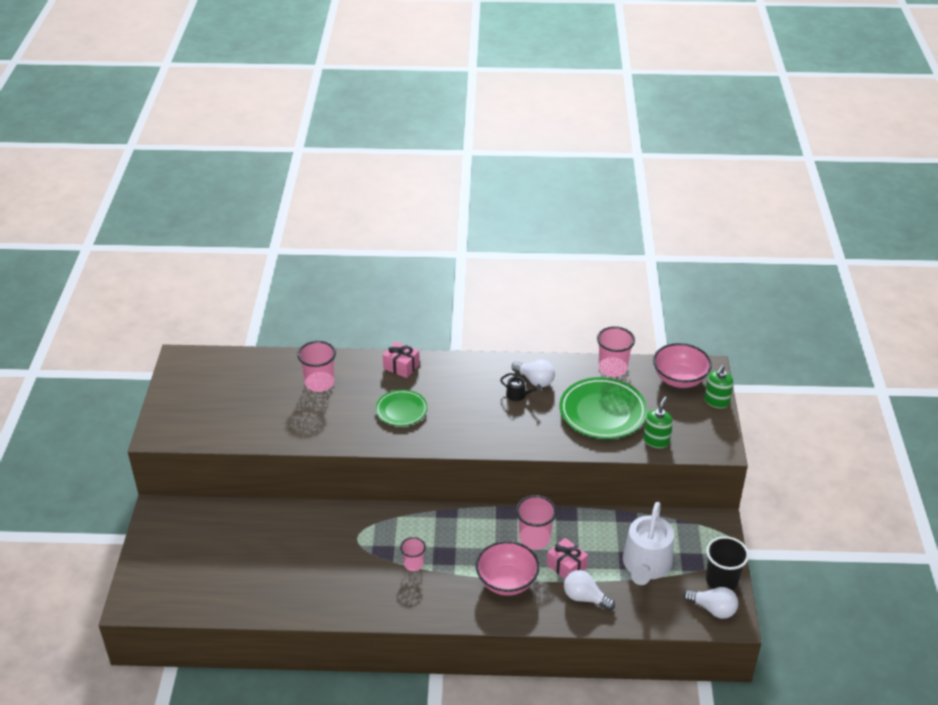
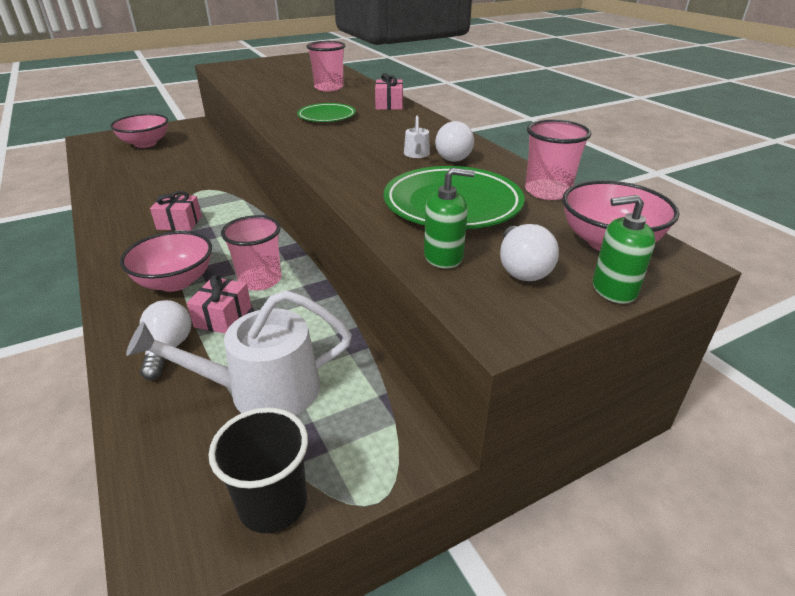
camera: 60 degrees right, 5 degrees down
(193, 558) = (145, 143): none -> pink bowl
(413, 564) = (179, 223): pink cup -> pink gift
(518, 395) = (417, 154): black watering can -> white watering can
(713, 609) = (190, 514): white light bulb -> white light bulb (521, 269)

